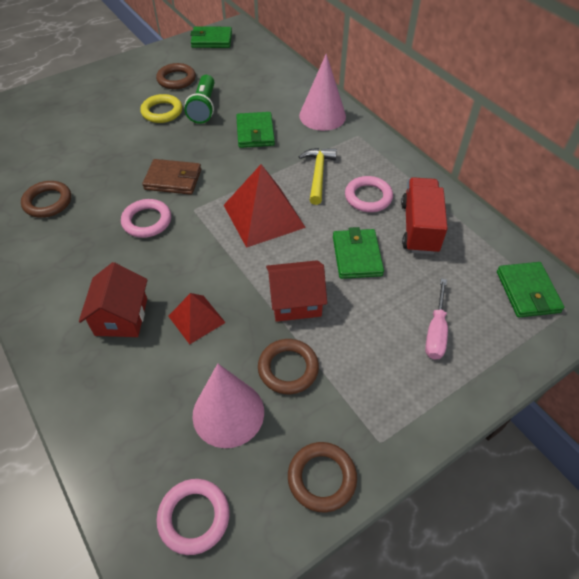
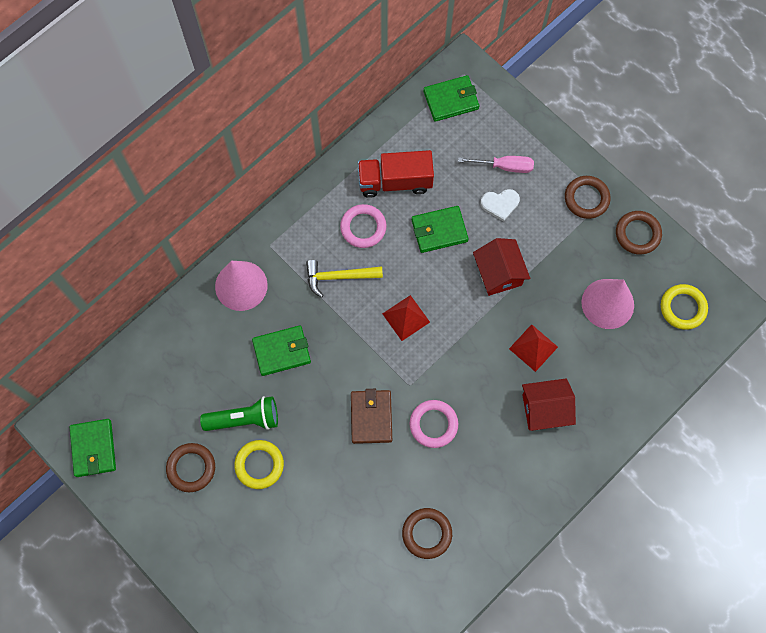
camera: 100 degrees left, 20 degrees up
(194, 517) = (683, 308): pink ring -> yellow ring
(264, 216) = (406, 317): red pyramid -> red pyramid, size x0.57
(288, 368) = (562, 268): brown ring -> brown ring (586, 198)
(384, 318) = (500, 204): none -> white heart

